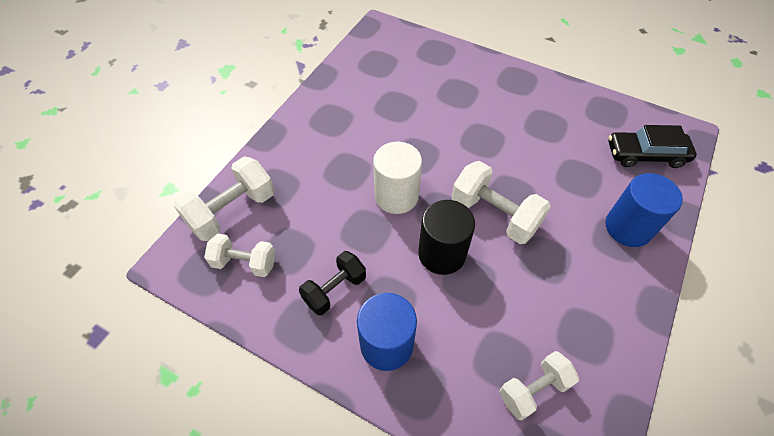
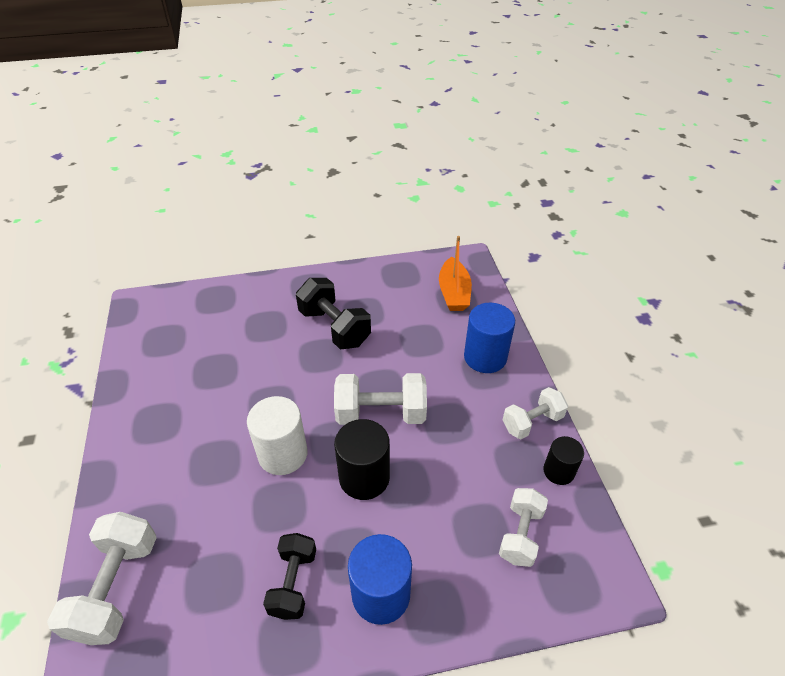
camera: 40 degrees left, 10 degrees down
(245, 263) = (176, 630): white dumbbell -> white dumbbell (532, 422)
(511, 124) = (334, 327): none -> black dumbbell
(615, 368) = (558, 471): none -> black cylinder
(645, 155) = (454, 293): black car -> orange boat

